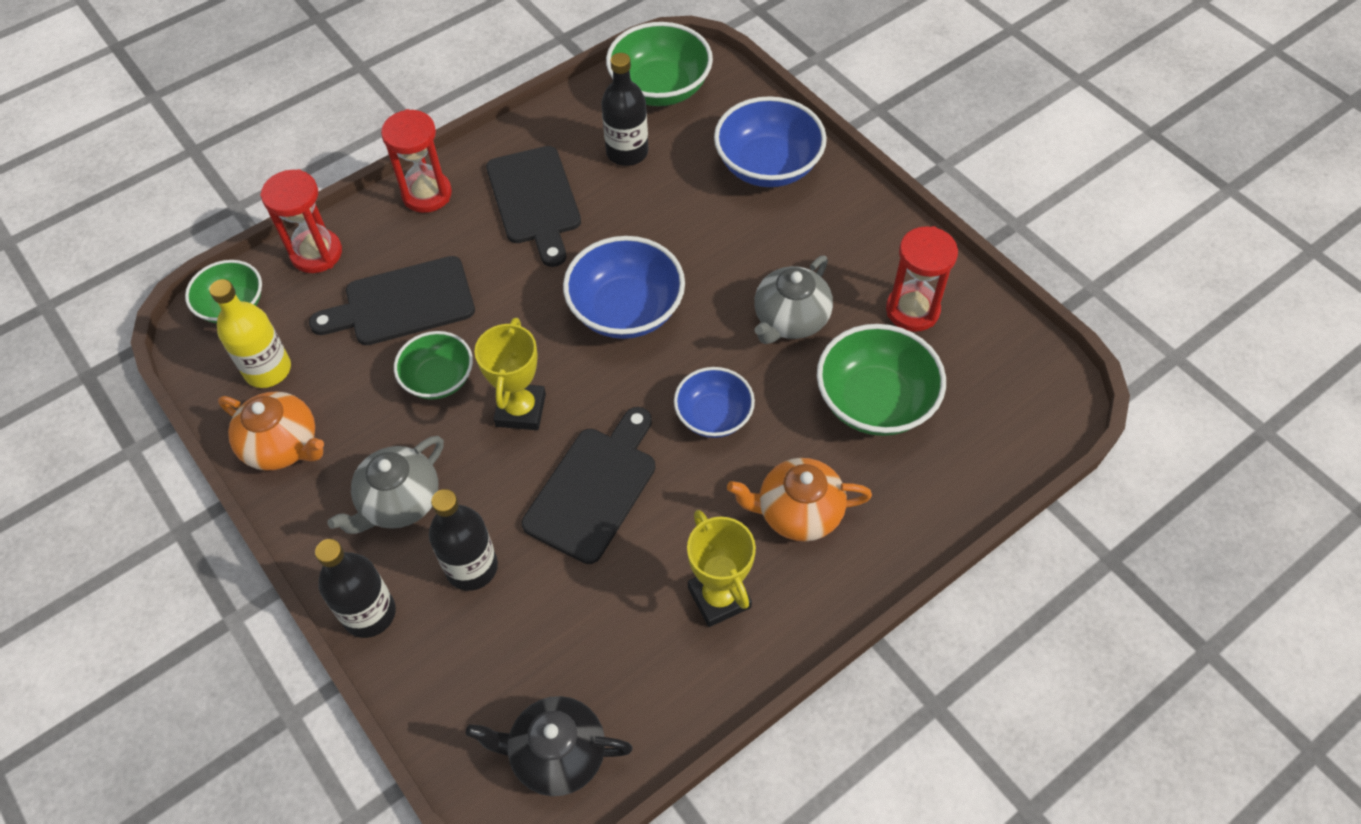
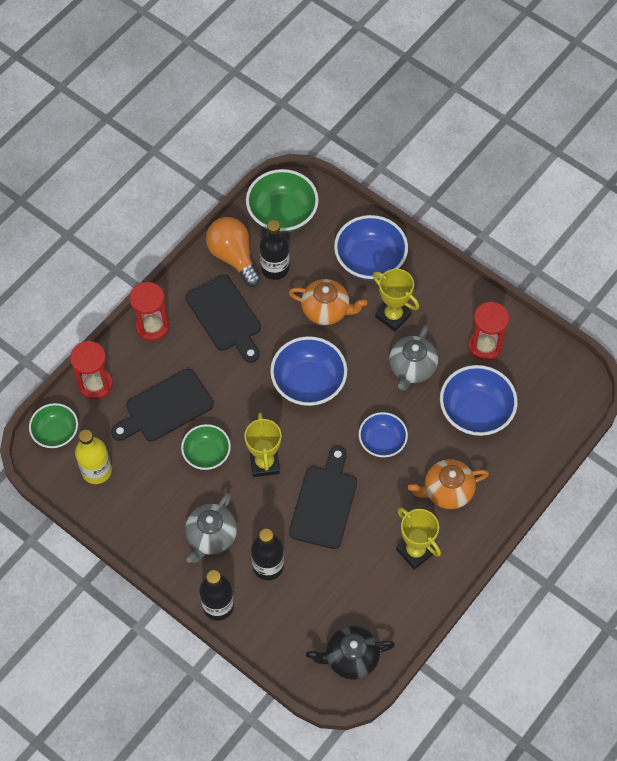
camera: 15 degrees left, 5 degrees up
(283, 446) = (126, 517): orange teapot -> orange teapot (326, 310)
(573, 128) = (233, 257): none -> orange light bulb
(781, 243) = (393, 316): none -> yellow trophy
(875, 401) = (475, 411): green bowl -> blue bowl

